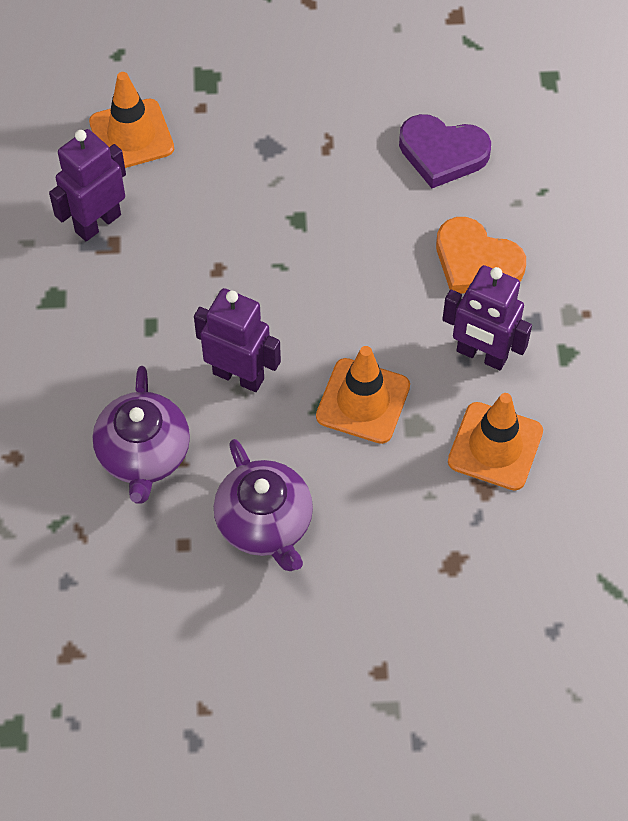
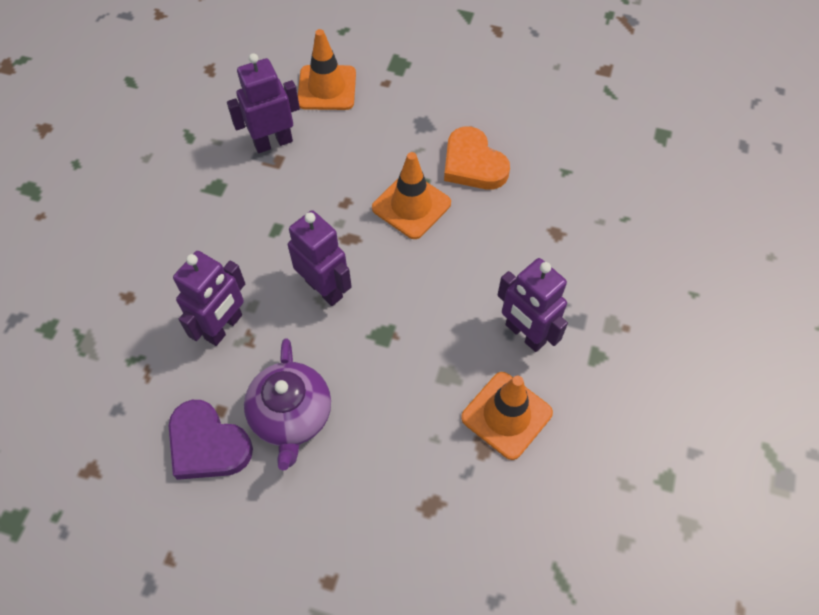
camera: 20 degrees right, 0 degrees up
(144, 454) = (224, 327): purple teapot -> purple robot
(363, 401) = (413, 341): orange traffic cone -> orange traffic cone (411, 206)
(442, 153) = (555, 166): purple heart -> purple heart (207, 444)
(476, 262) = (549, 258): orange heart -> orange heart (473, 164)

